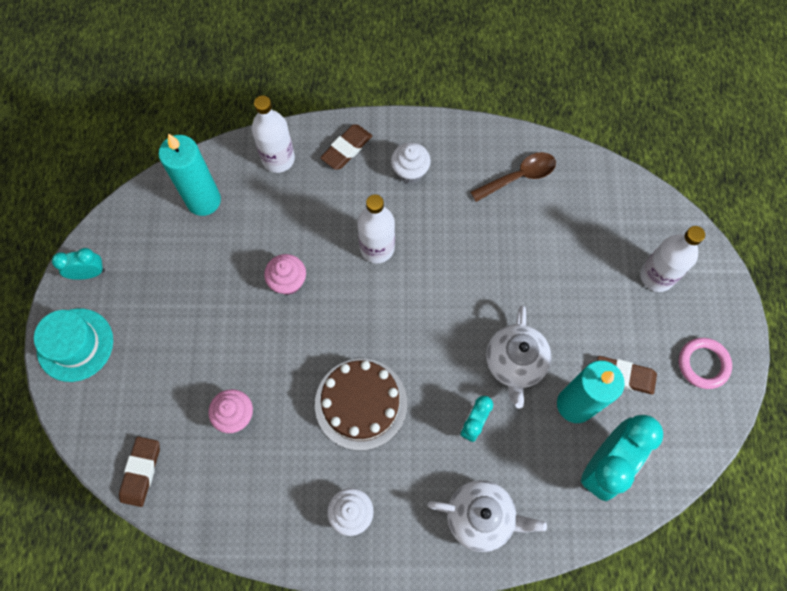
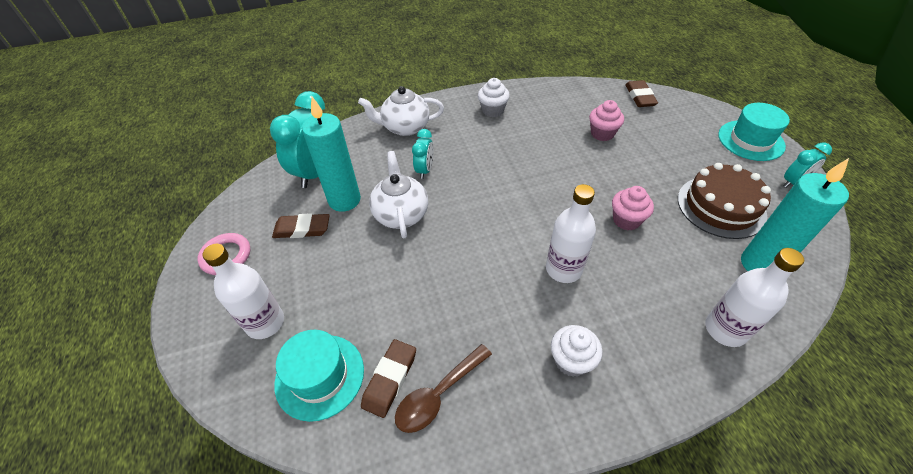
camera: 165 degrees right, 20 degrees down
(346, 149) = (660, 366): brown eraser -> brown eraser (390, 379)
(361, 403) = (516, 160): brown cake -> brown cake (721, 206)
(609, 216) = (319, 376): none -> turquoise hat

